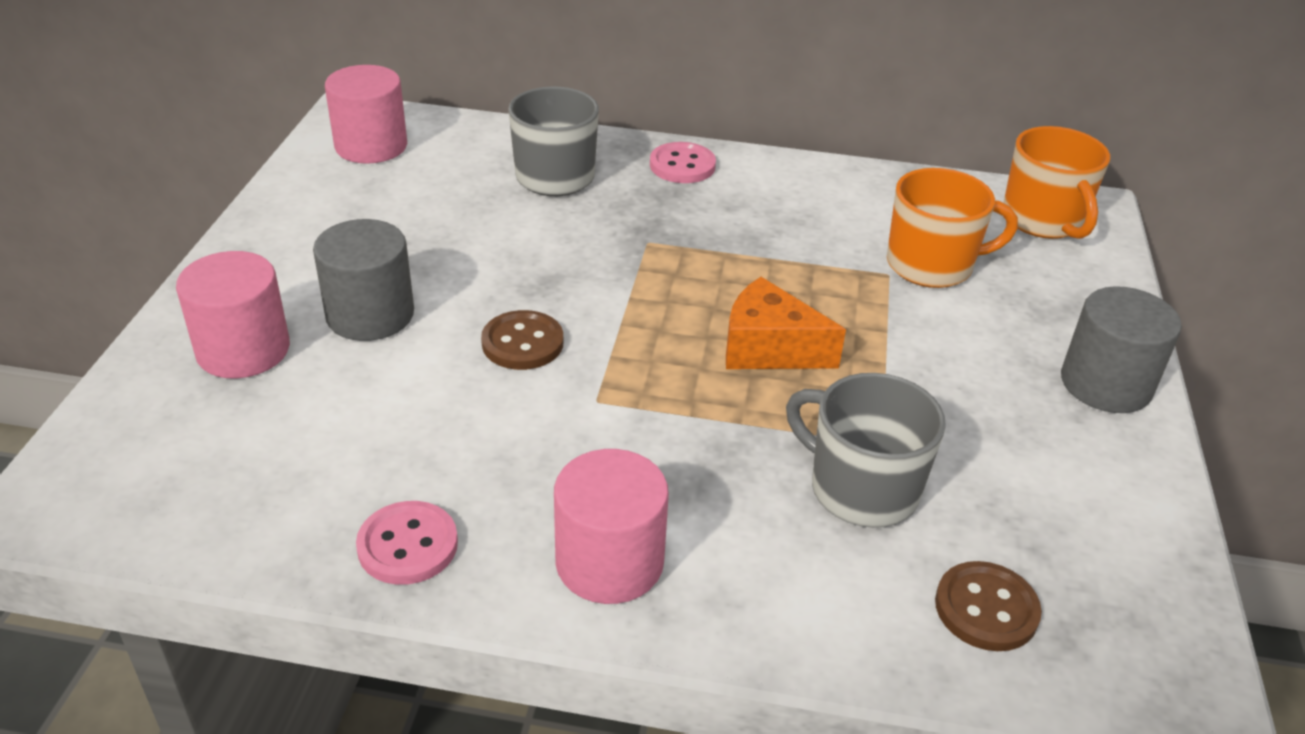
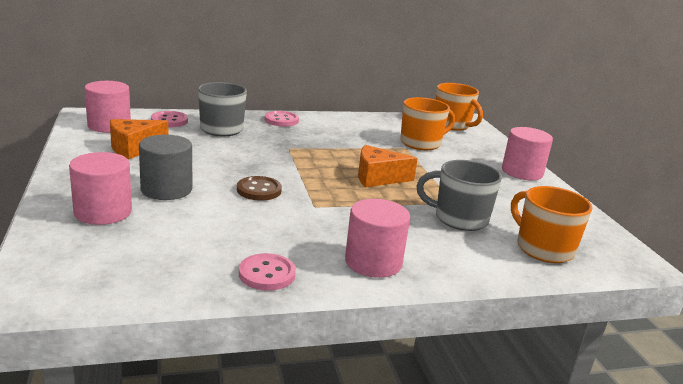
camera: 25 degrees left, 15 degrees down
(378, 207) = (134, 148): none -> orange cheese
(477, 145) = (169, 121): none -> pink button
(986, 609) = (543, 248): brown button -> orange mug
(1105, 384) = (522, 172): grey cylinder -> pink cylinder

